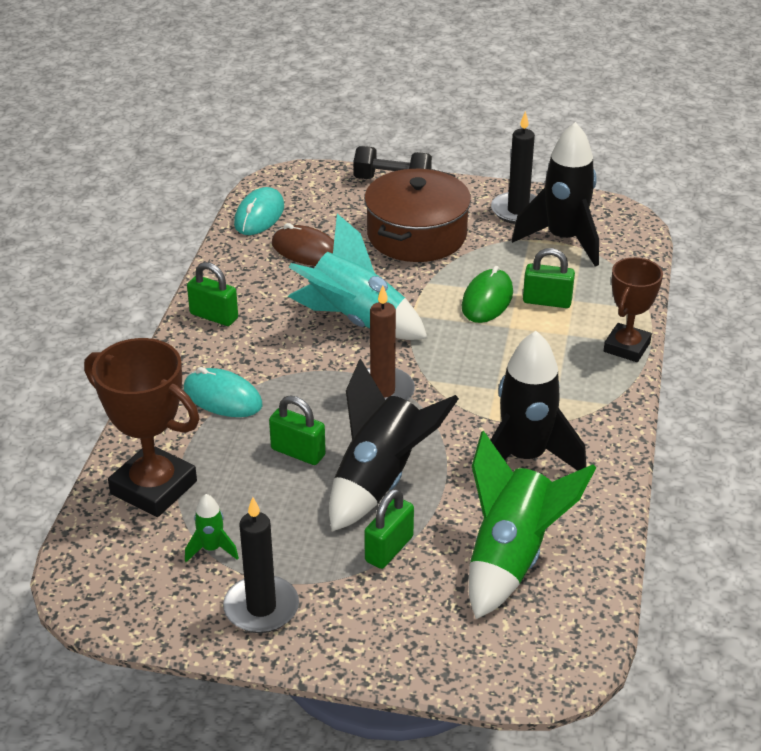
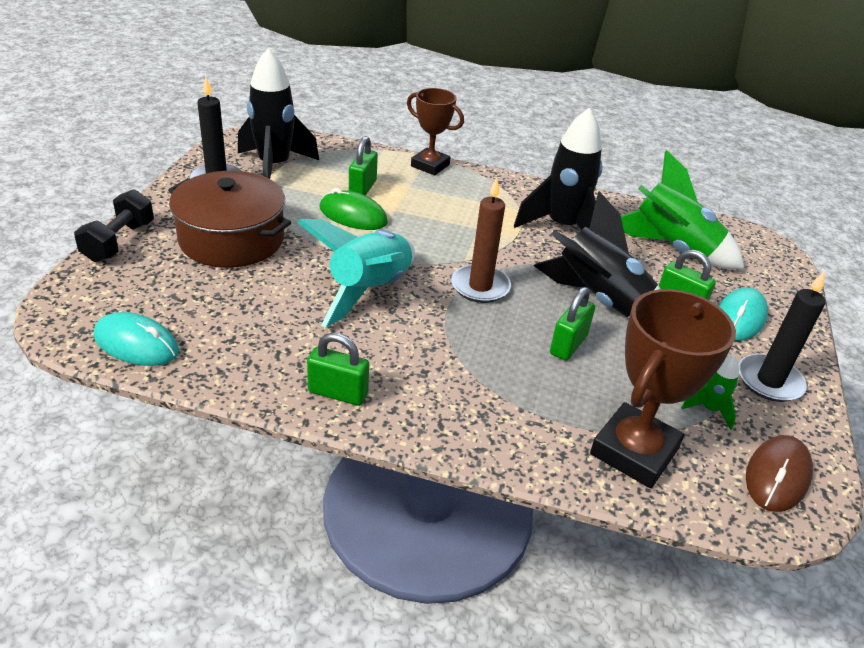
camera: 90 degrees left, 0 degrees up
(214, 316) = (338, 393): green padlock -> green padlock turned 75 degrees clockwise
(222, 397) = (486, 392): turquoise mouse -> turquoise mouse (740, 318)
(306, 251) = (230, 313): brown mouse -> brown mouse (777, 476)

